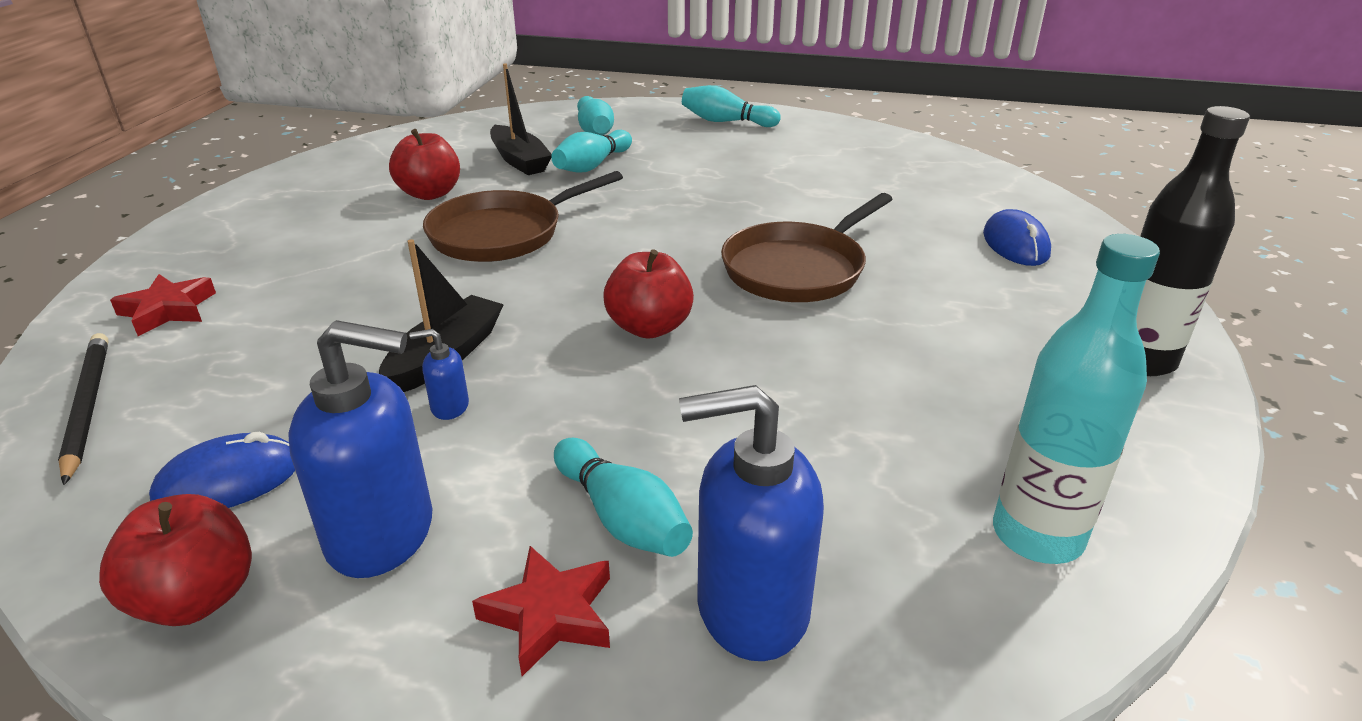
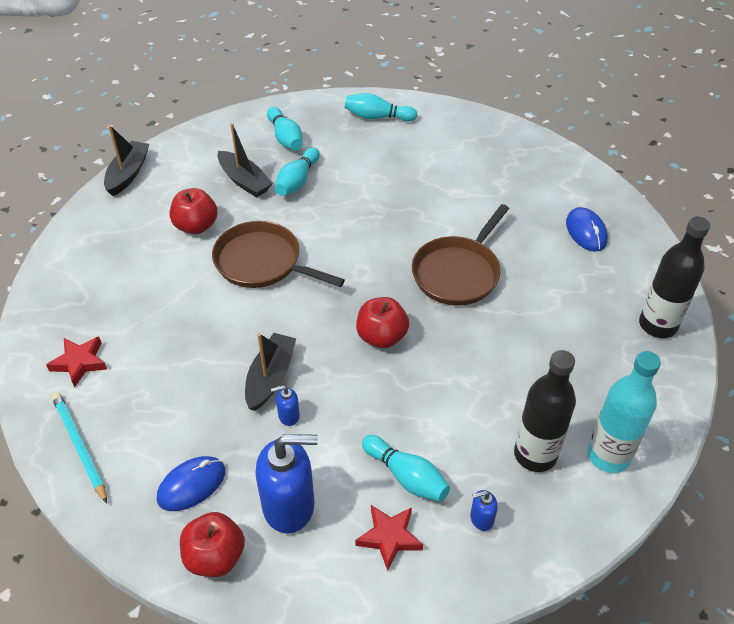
camera: 10 degrees left, 15 degrees up
(87, 407) = (79, 446): black pencil -> turquoise pencil
(371, 144) = (128, 174): none -> black boat
(502, 234) = (262, 262): brown pan -> brown pan turned 75 degrees clockwise
(751, 608) = (481, 518): blue soap dispenser -> blue soap dispenser, size x0.44
(885, 515) = (535, 454): none -> black bottle

